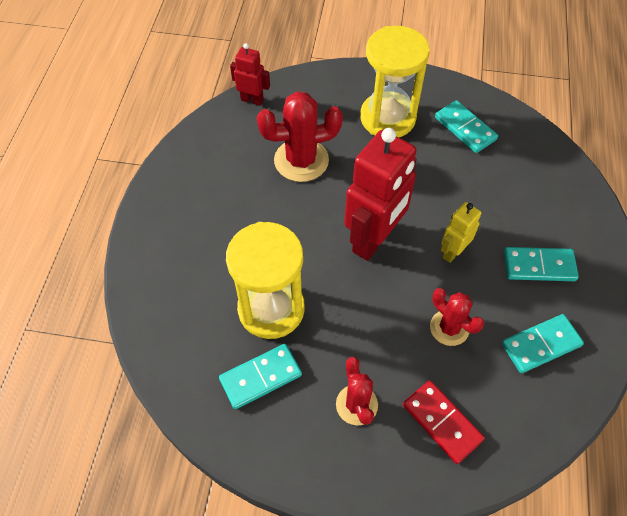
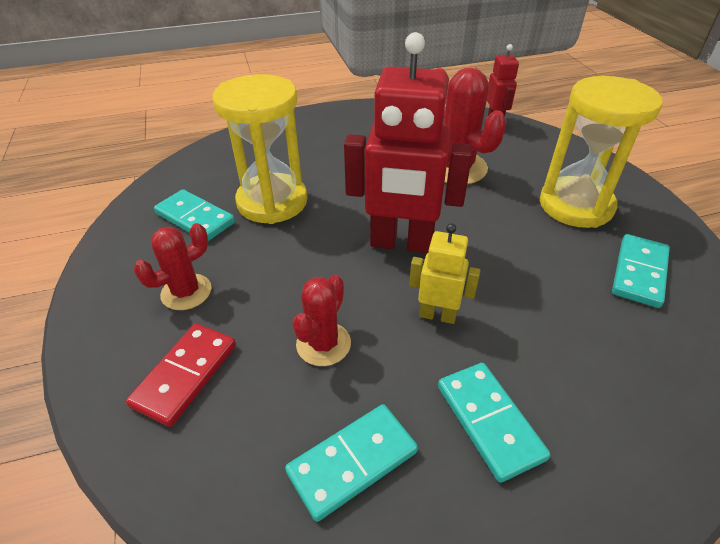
camera: 65 degrees right, 15 degrees down
(540, 344) = (352, 462): turquoise domino -> turquoise domino turned 75 degrees counterclockwise

